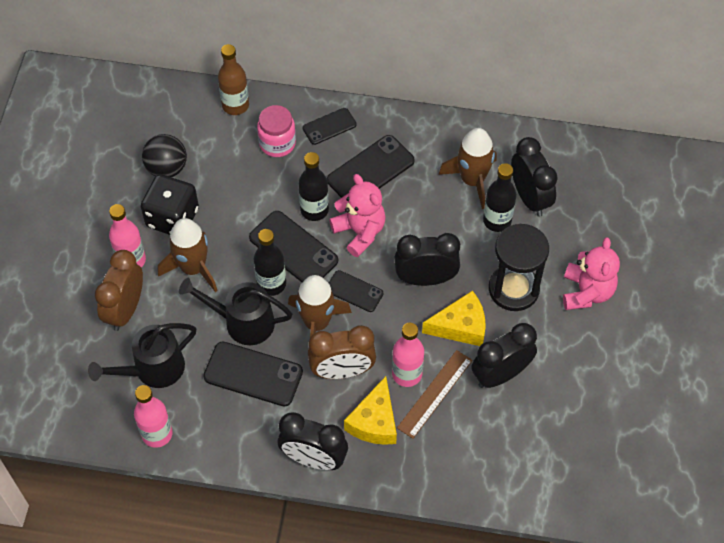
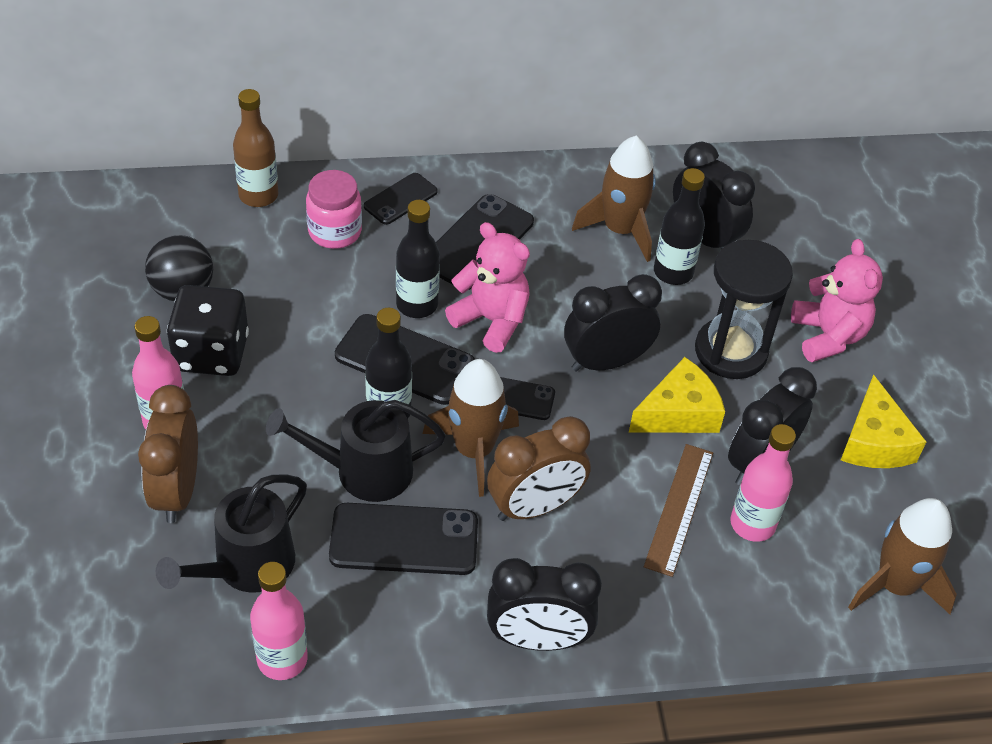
camera: 20 degrees left, 10 degrees down
(193, 268) = (264, 413): brown rocket -> brown rocket (895, 585)
(374, 421) = (608, 566): yellow cheese -> yellow cheese (874, 441)
(407, 374) = (629, 491): pink bottle -> pink bottle (752, 524)

